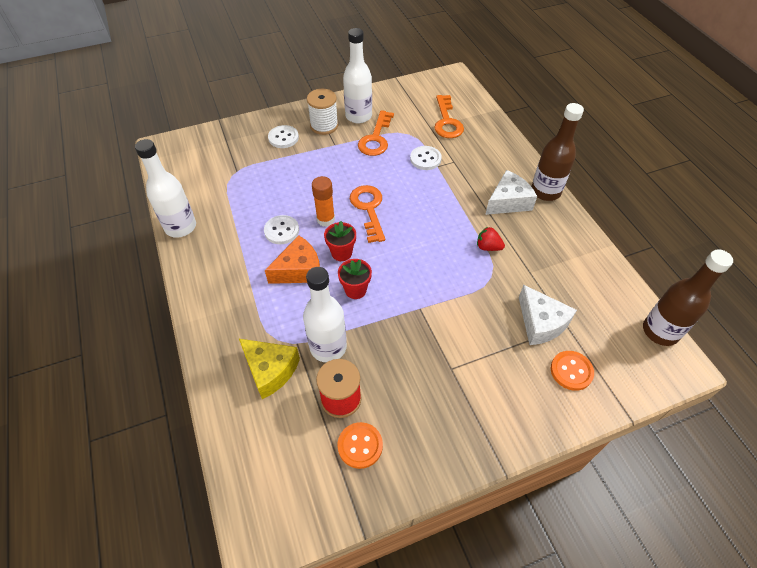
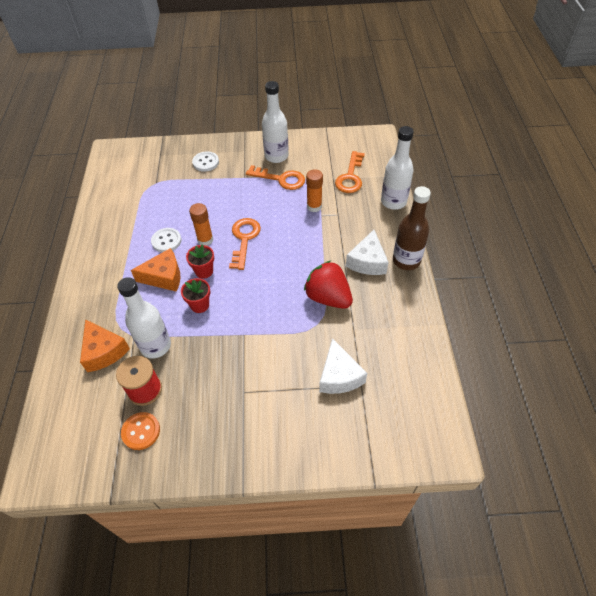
camera: 20 degrees right, 0 degrees up
(180, 227) = (93, 219): white bottle -> white bottle (393, 202)
(270, 370) = (104, 351): yellow cheese -> orange cheese
(324, 125) = (243, 158): white spool -> none
(376, 138) = (281, 179): orange key -> orange key turned 105 degrees counterclockwise
(425, 159) = (314, 206): white button -> orange glue stick
(488, 247) = (328, 297): red strawberry -> red strawberry, size x1.99
(508, 202) = (367, 262): white cheese -> white cheese turned 120 degrees clockwise
(571, 371) = (343, 425): orange button -> none
(660, 331) = (444, 414): brown bottle -> none

